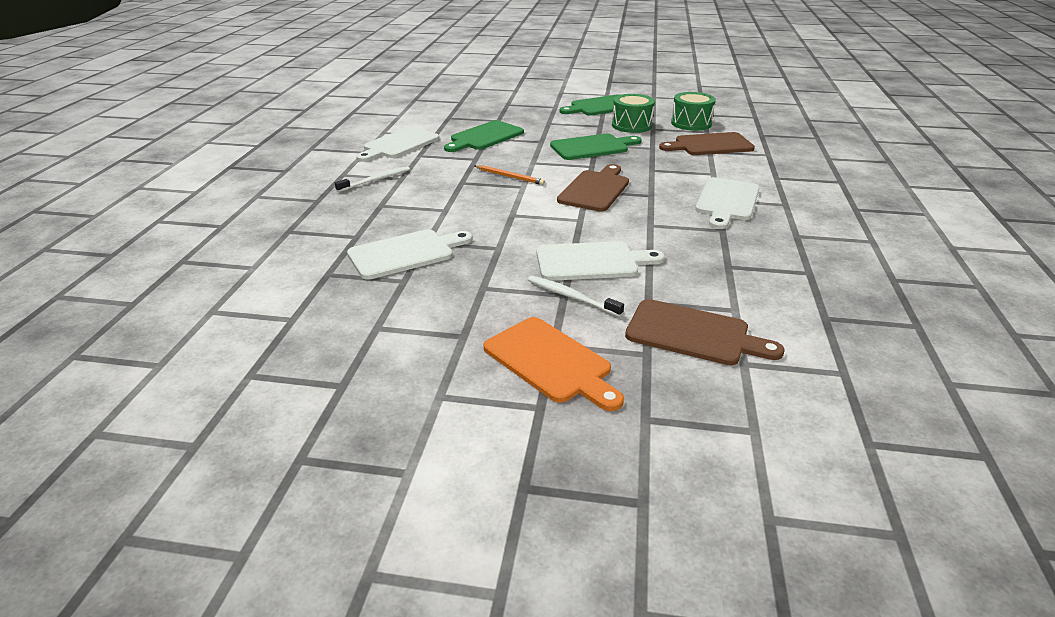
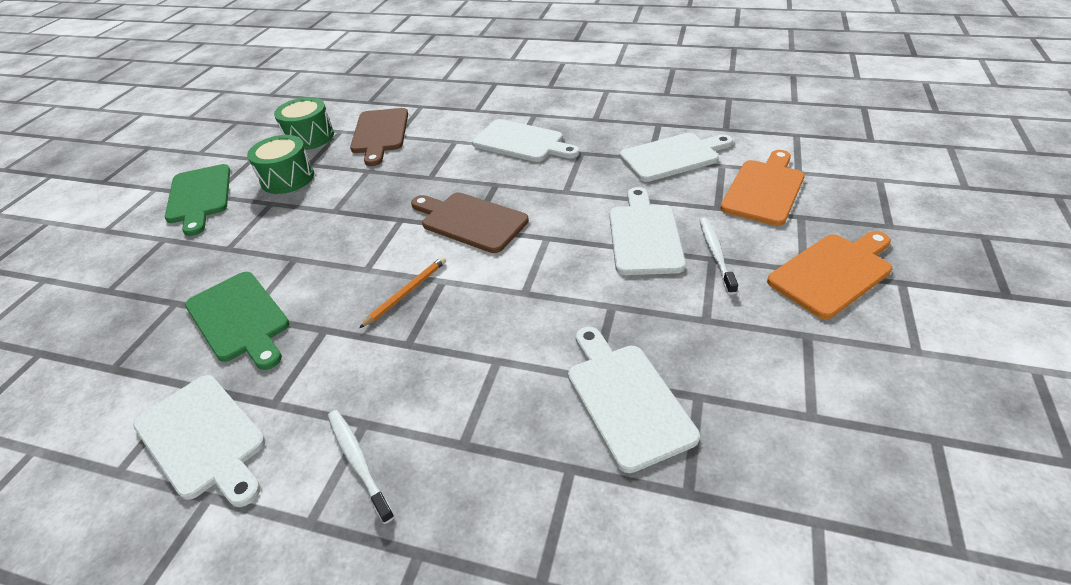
camera: 80 degrees left, 10 degrees up
(571, 296) = (715, 254): white toothbrush -> white toothbrush turned 135 degrees clockwise
(592, 147) = (341, 214): green cutting board -> none
(693, 334) = (764, 189): brown cutting board -> orange cutting board
(739, 279) = (673, 156): none -> white cutting board

